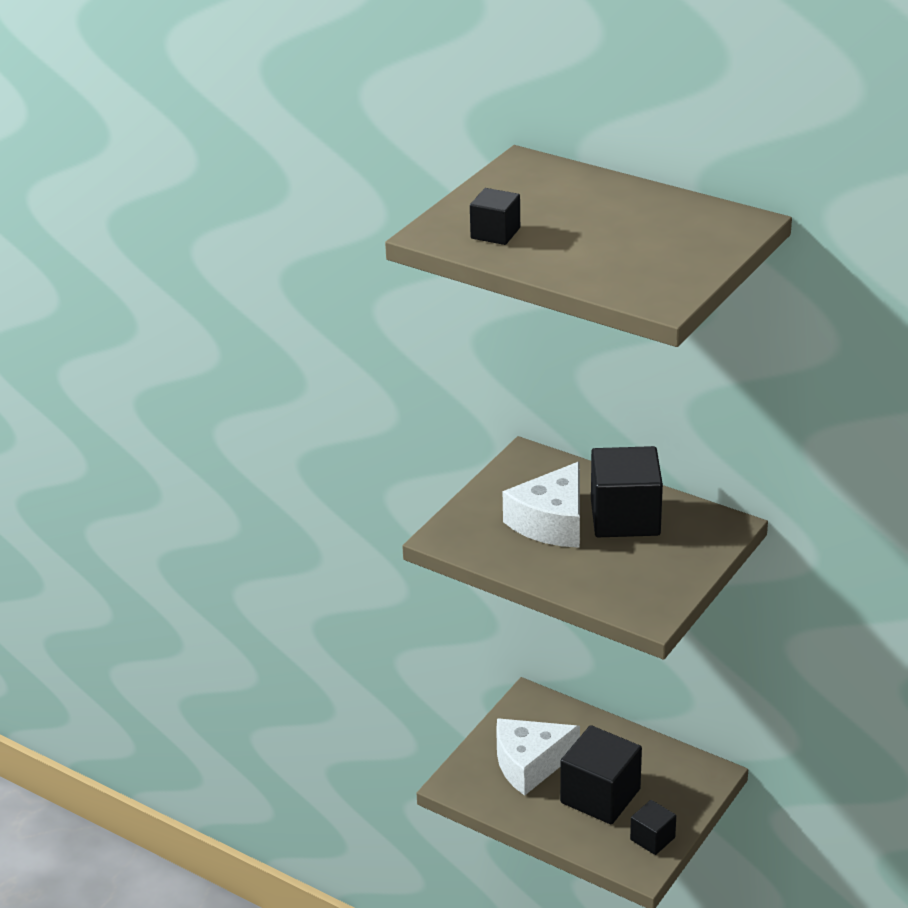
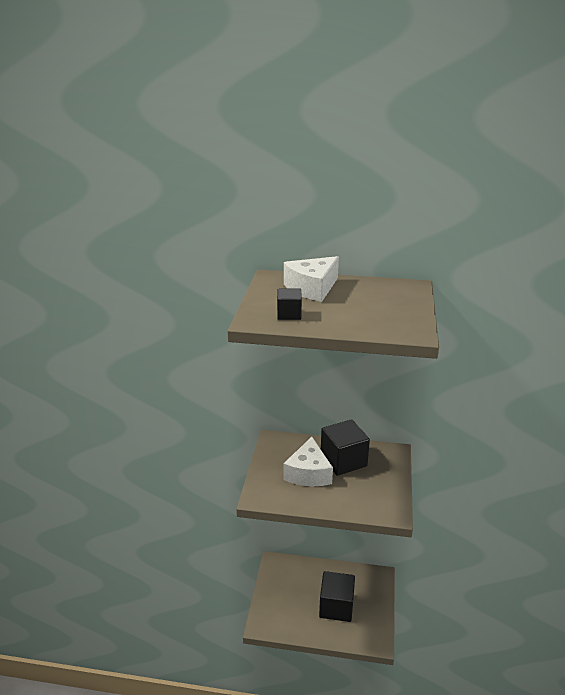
camera: 25 degrees left, 5 degrees down
(530, 764) = (293, 599): white cheese -> white cheese (312, 288)
(652, 838) = (374, 623): black cube -> none

